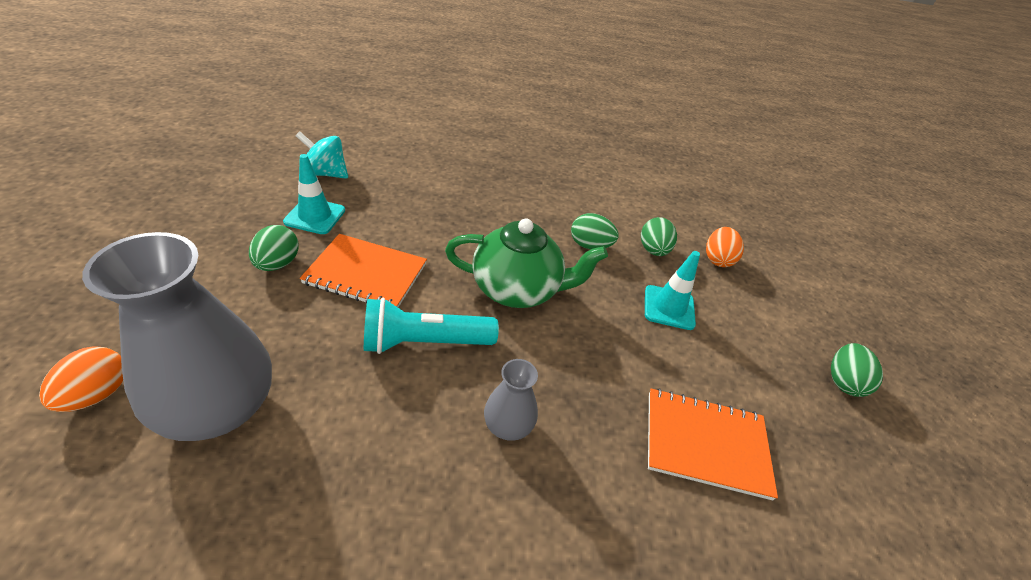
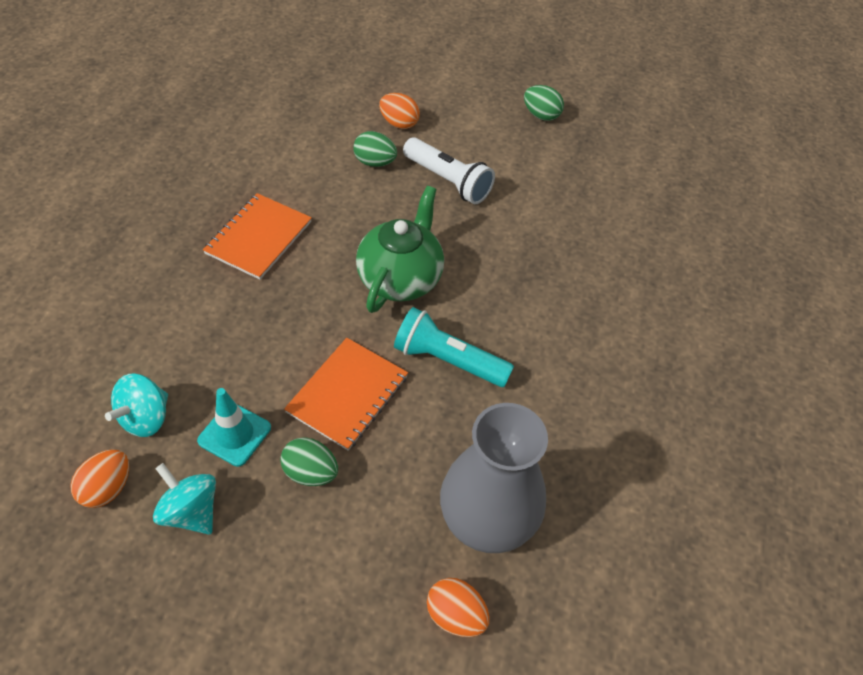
camera: 70 degrees left, 10 degrees up
(241, 207) = (191, 511): none -> turquoise spinning top
(263, 168) = (107, 488): none -> orange egg
(425, 342) = (448, 360): turquoise flashlight -> turquoise flashlight turned 105 degrees clockwise
(508, 425) = (541, 322): grey vase -> none
(589, 245) = (355, 206): green egg -> none
(669, 307) = (448, 181): turquoise traffic cone -> white flashlight
(706, 443) = (575, 214): orange notebook -> orange notebook (258, 237)

